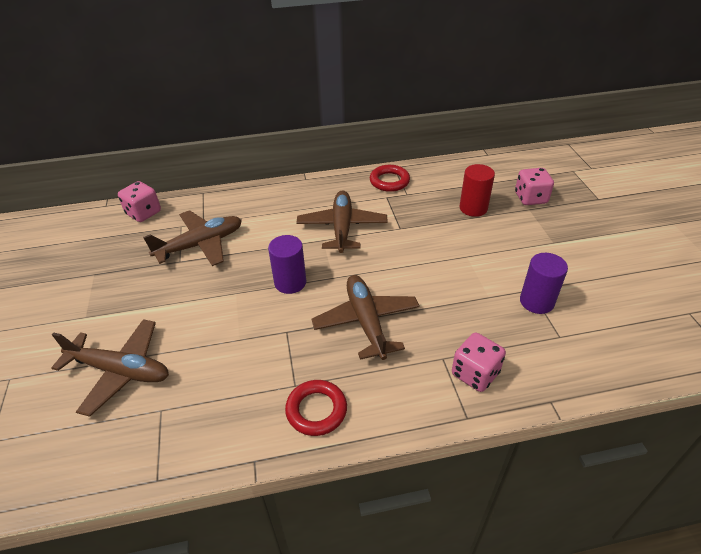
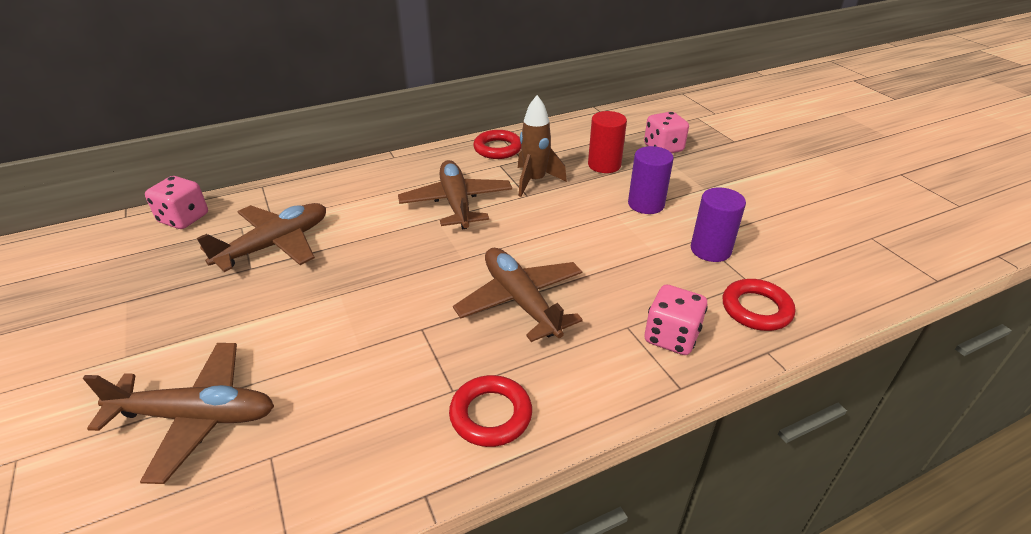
camera: 15 degrees left, 5 degrees down
(290, 282) = (409, 271): purple cylinder -> purple cylinder (646, 204)
(410, 216) = (535, 181): none -> brown rocket
(555, 362) = (756, 309): none -> red ring

